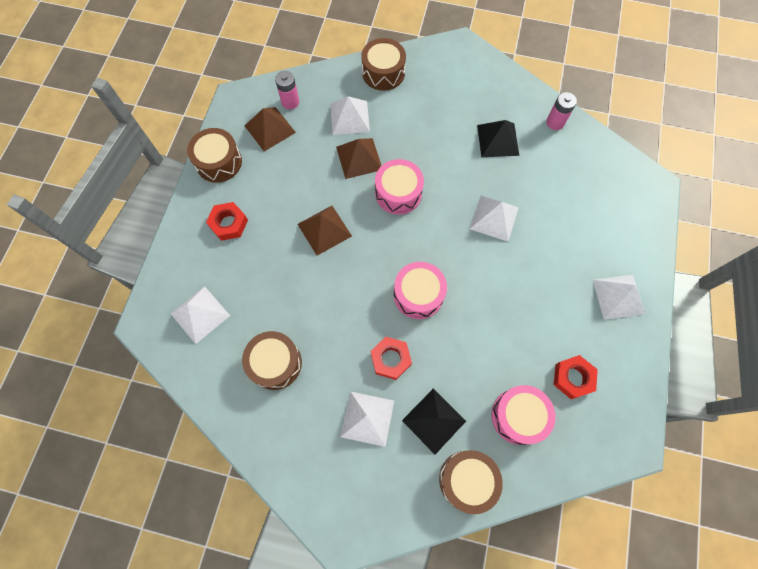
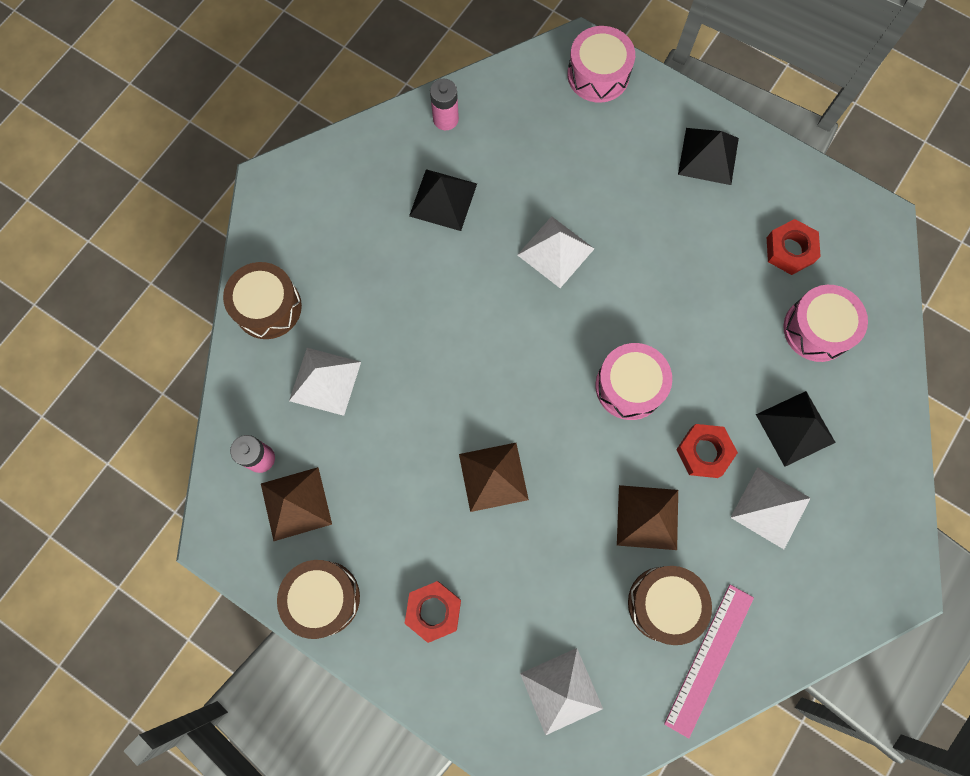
camera: 70 degrees left, 5 degrees up
(246, 405) = (709, 659): none -> pink ruler
(359, 158) = (398, 391): brown pyramid -> brown pyramid (647, 517)
(398, 193) = (474, 358): pink drum -> pink drum (598, 75)
(467, 480) = (874, 416): brown drum -> none
(618, 296) = (708, 156): white pyramid -> black pyramid

